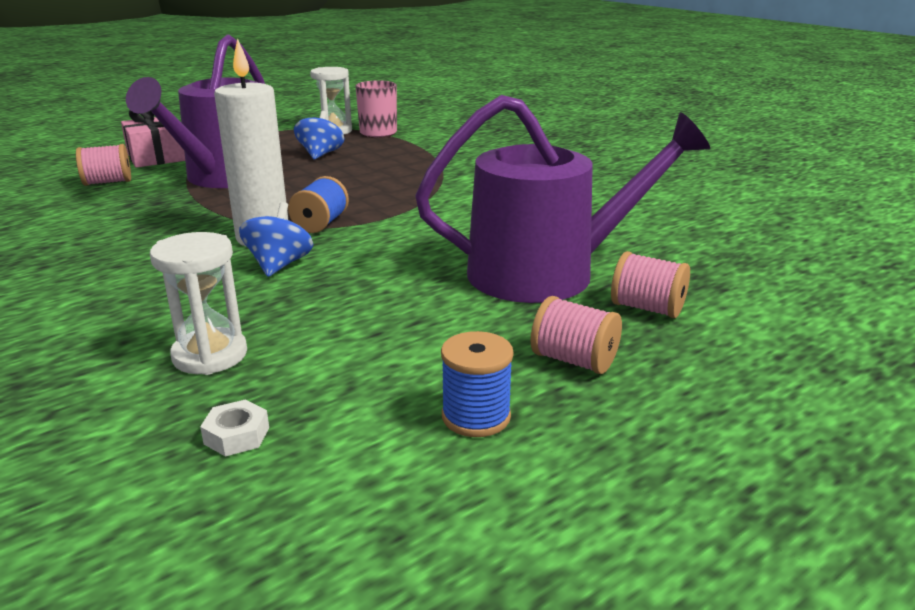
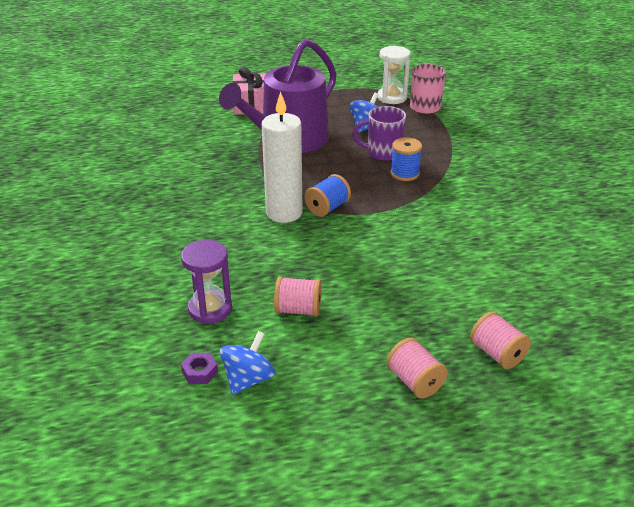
camera: 25 degrees right, 10 degrees up
(108, 182) = (211, 128): pink spool -> pink spool (298, 310)
(210, 355) = (210, 309): white hourglass -> purple hourglass
(237, 435) = (200, 372): white nut -> purple nut
(279, 265) = (282, 243): blue spinning top -> blue spinning top (248, 379)
(357, 171) = (383, 153): none -> purple mug
(476, 417) = (329, 403): blue spool -> blue spool (405, 173)
(546, 273) = (451, 300): purple watering can -> none

